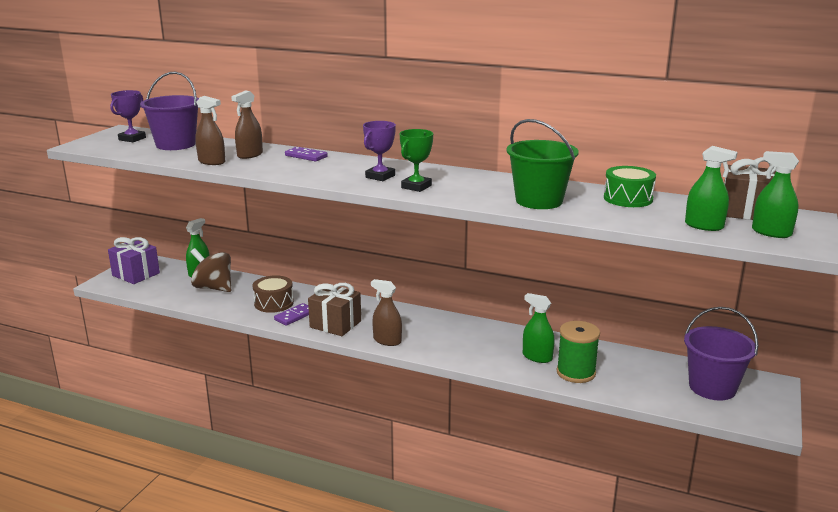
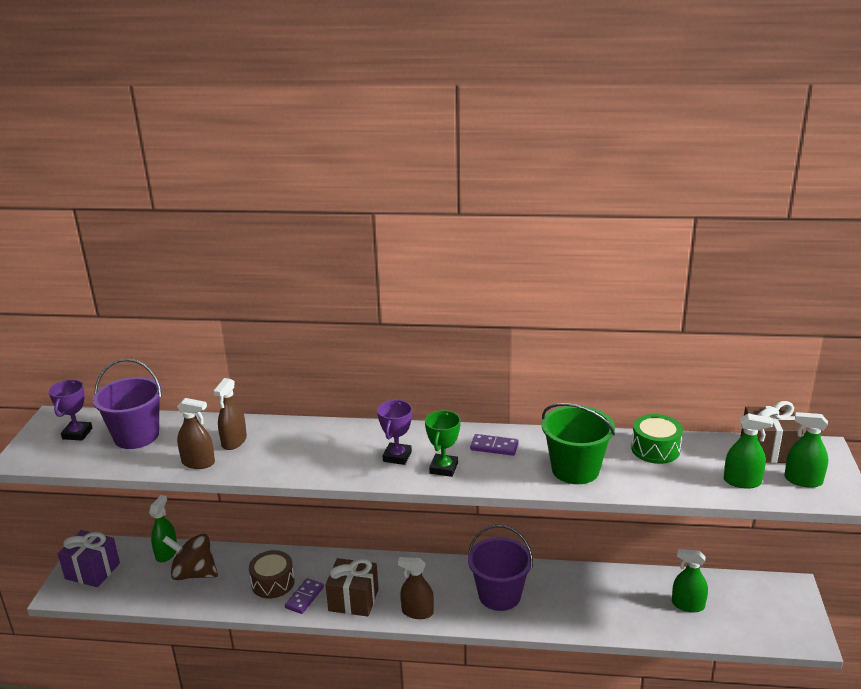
camera: 15 degrees left, 5 degrees up
(306, 156) = (298, 432): purple domino -> purple domino (494, 447)
(537, 357) = (573, 601): green spray bottle -> green spray bottle (688, 605)
(576, 373) = (617, 614): green spool -> none
(712, 387) = (744, 605): purple bucket -> purple bucket (499, 595)

